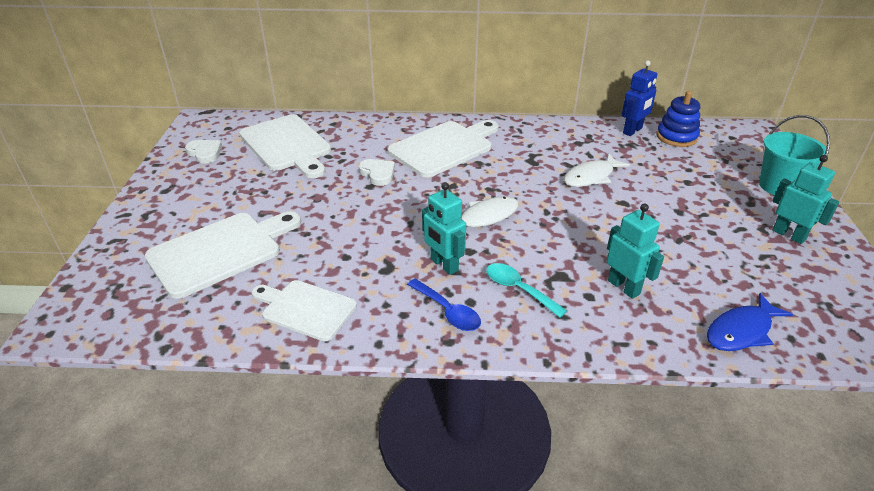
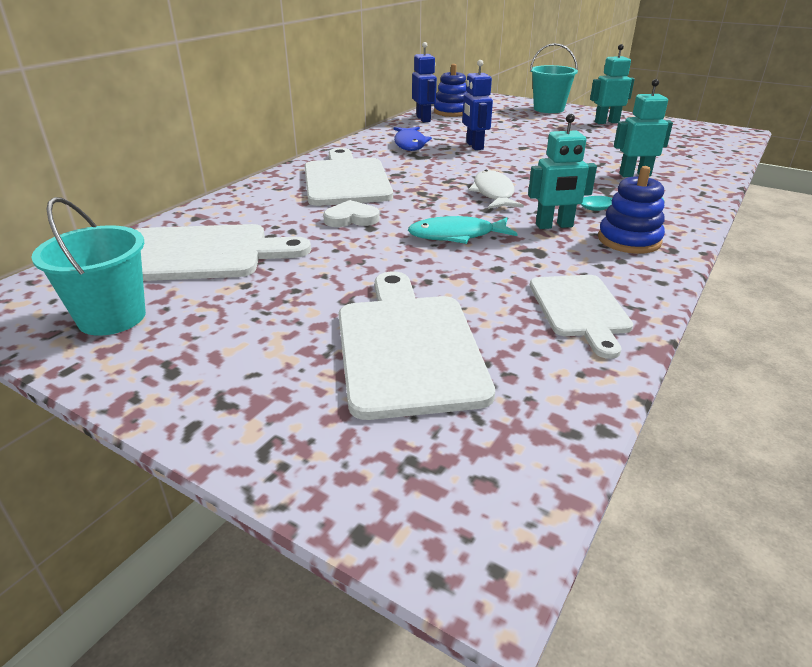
camera: 60 degrees left, 5 degrees down
(205, 153) = (112, 317): white heart -> turquoise bucket
(305, 309) = (580, 309): white cutting board -> white cutting board turned 60 degrees counterclockwise
(385, 224) = (456, 235): none -> turquoise fish
(448, 311) = (629, 240): blue spoon -> blue stacking toy
(591, 177) = (474, 146): white fish -> blue robot
(741, 331) = (703, 159): blue fish -> blue fish (410, 144)

